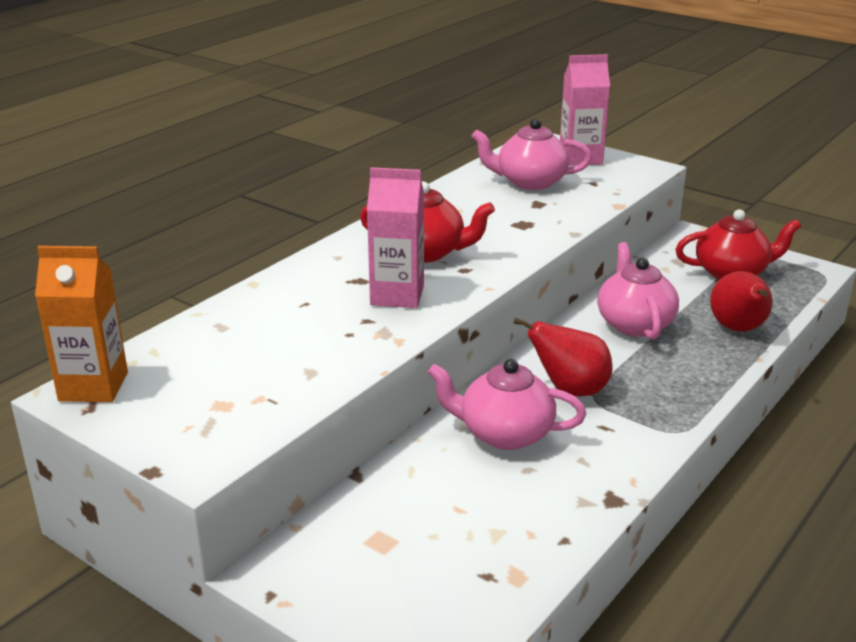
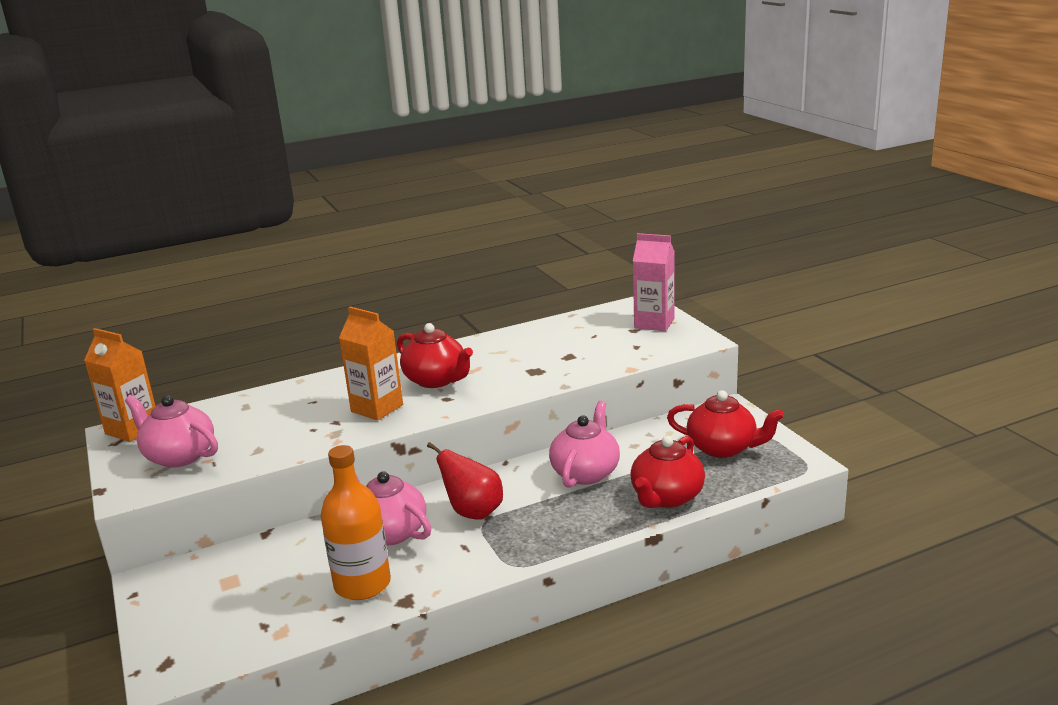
camera: 30 degrees right, 5 degrees down
(397, 295) = (377, 408): pink carton -> orange carton
(530, 182) = (586, 337): pink teapot -> pink teapot (179, 456)
(544, 496) = (362, 584): none -> orange bottle
(738, 329) = (666, 497): red pear -> red teapot

